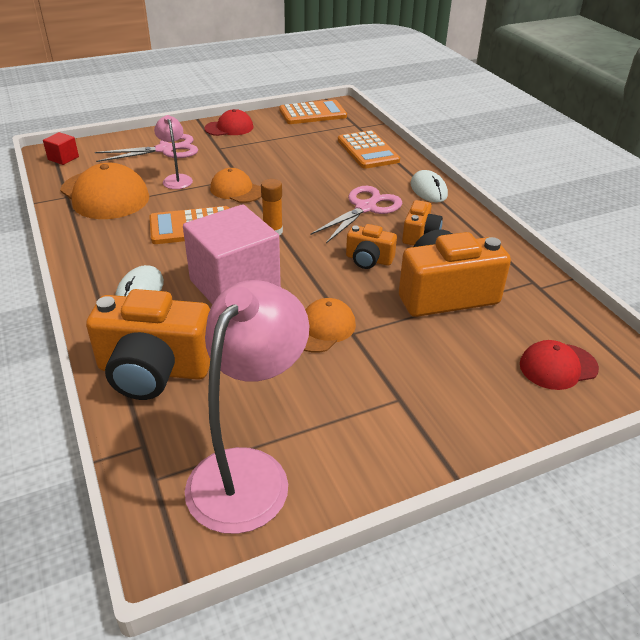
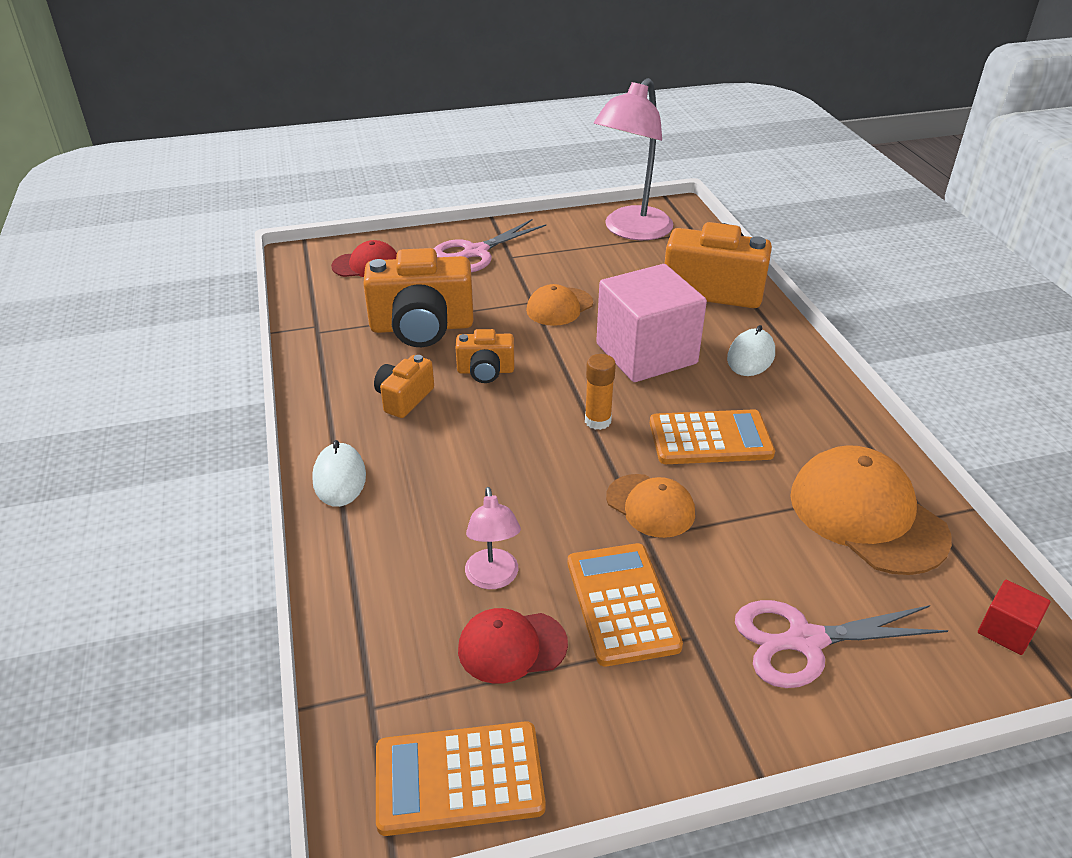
camera: 170 degrees left, 0 degrees up
(176, 179) = (758, 544): pink lamp -> pink lamp (493, 578)
(229, 128) = (676, 723): red cap -> red cap (512, 646)
(366, 207) = (454, 451): pink scissors -> pink scissors (475, 253)
(367, 150) = (389, 595): orange calculator -> orange calculator (622, 604)
(368, 260) = (485, 371): orange camera -> orange camera turned 150 degrees clockwise

